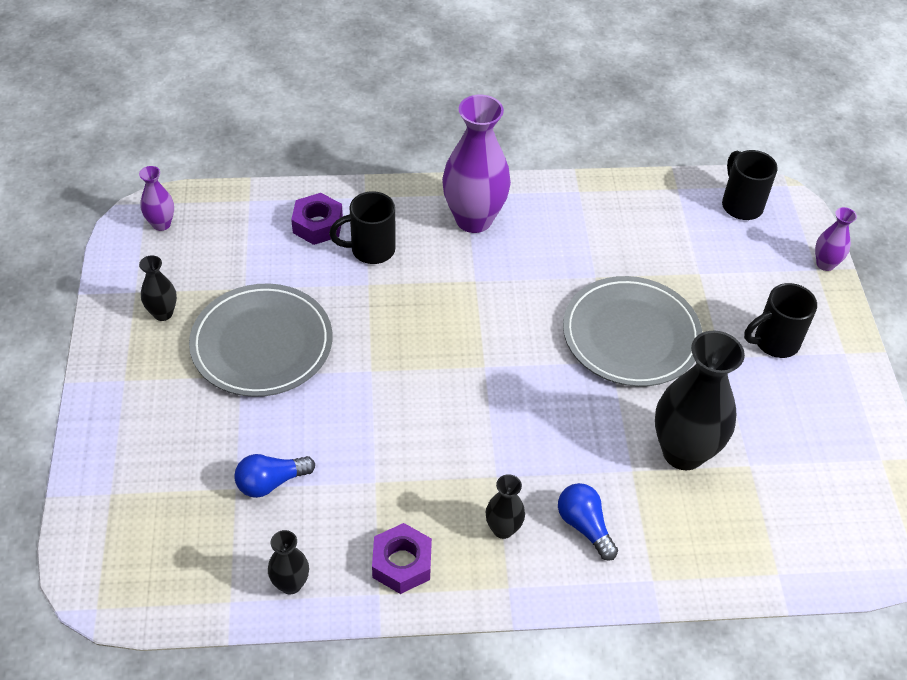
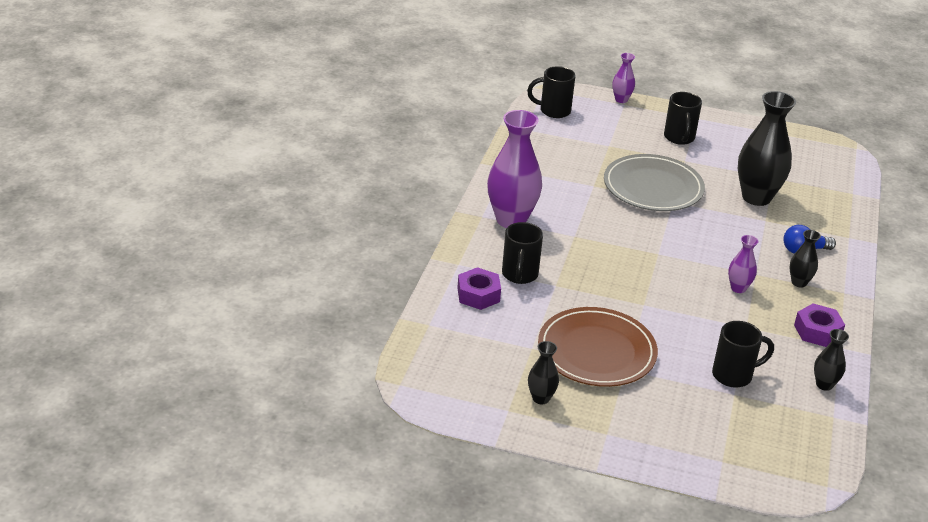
camera: 70 degrees left, 15 degrees down
(161, 224) = (432, 380): purple vase -> purple vase (738, 288)
(262, 344) = (596, 351): grey plate -> brown plate
(271, 482) = (734, 375): blue light bulb -> black mug

